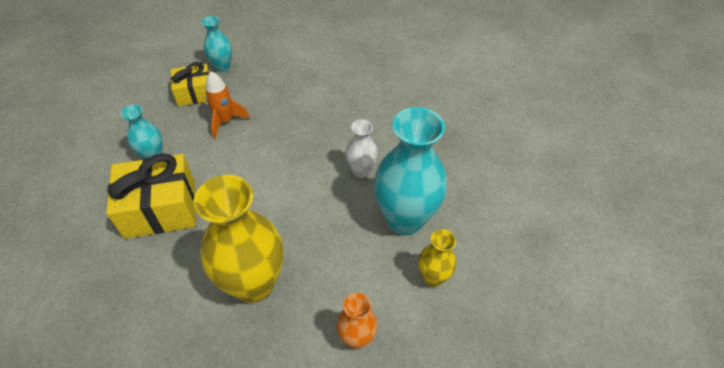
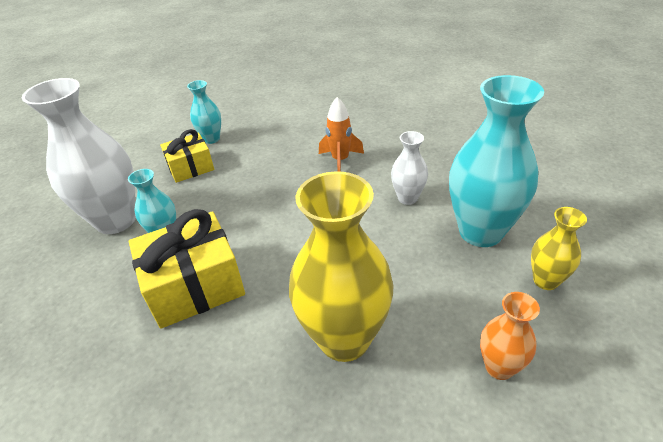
camera: 10 degrees left, 10 degrees down
(119, 132) = (116, 220): none -> white vase
(225, 121) = (236, 185): orange rocket -> orange rocket (340, 160)

